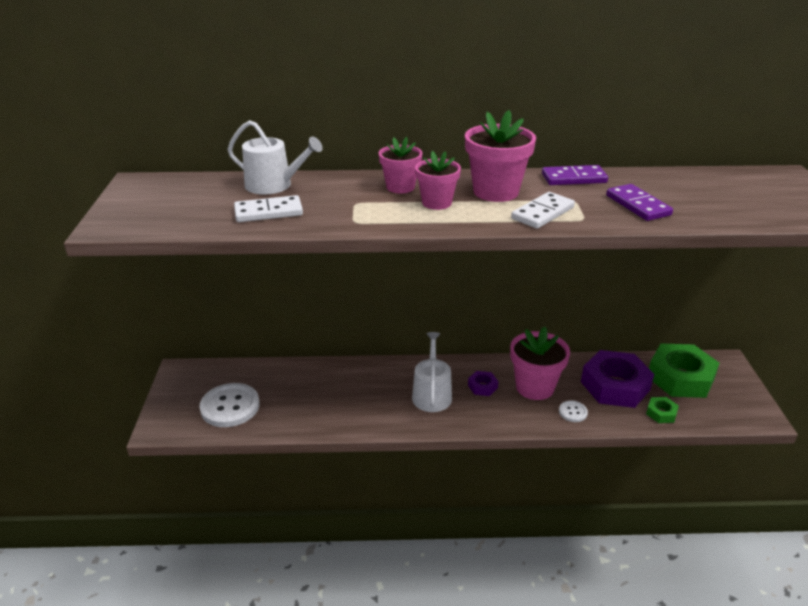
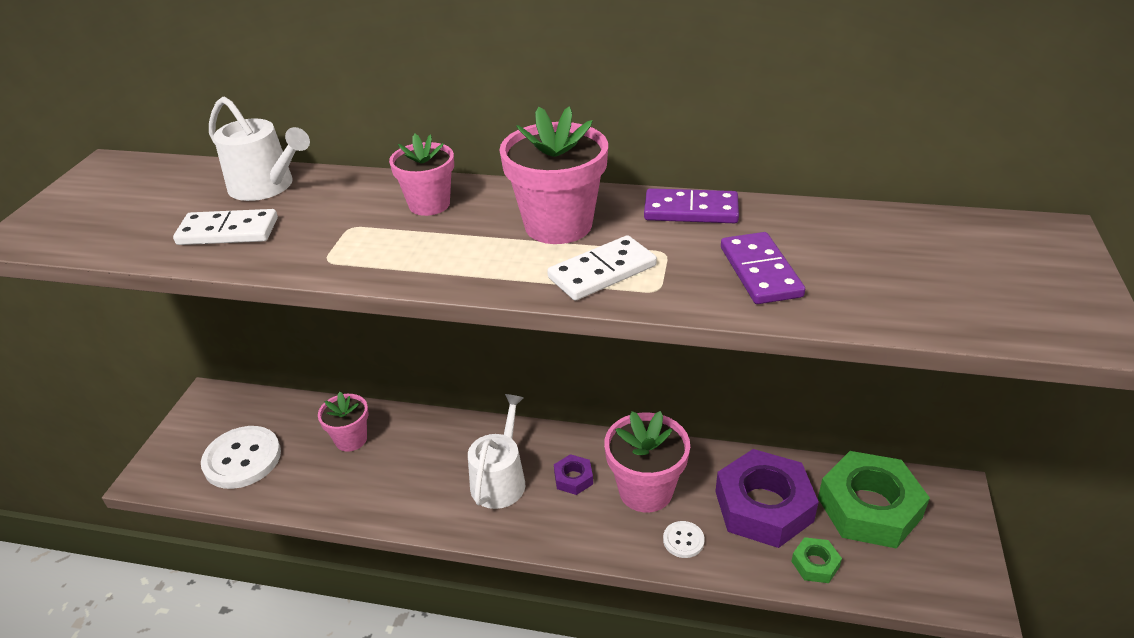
camera: 15 degrees right, 5 degrees up
(436, 203) = (461, 237): pink flower pot -> pink flower pot (351, 439)

